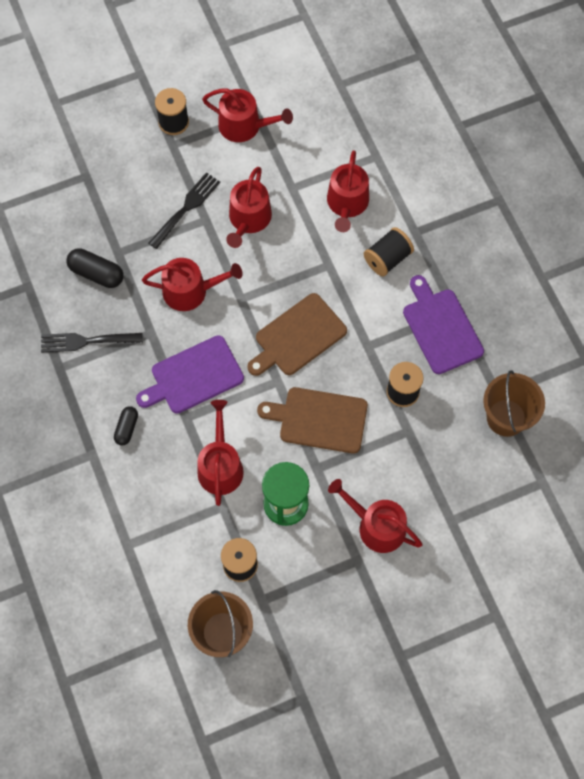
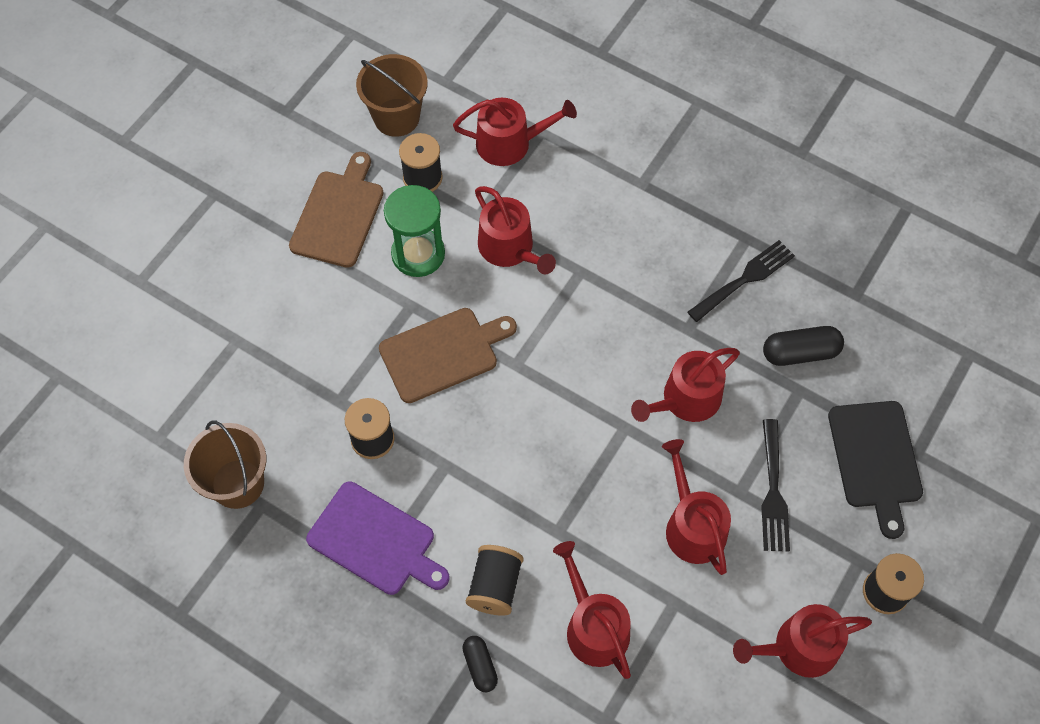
camera: 145 degrees right, 5 degrees down
(112, 187) = (875, 459): none -> black cutting board
(127, 428) = (630, 225): black capsule -> black capsule (480, 666)
(194, 376) = (606, 314): purple cutting board -> none
(298, 337) = (530, 425): brown cutting board -> brown cutting board (338, 215)
(376, 526) = (312, 289): red watering can -> red watering can (510, 143)

